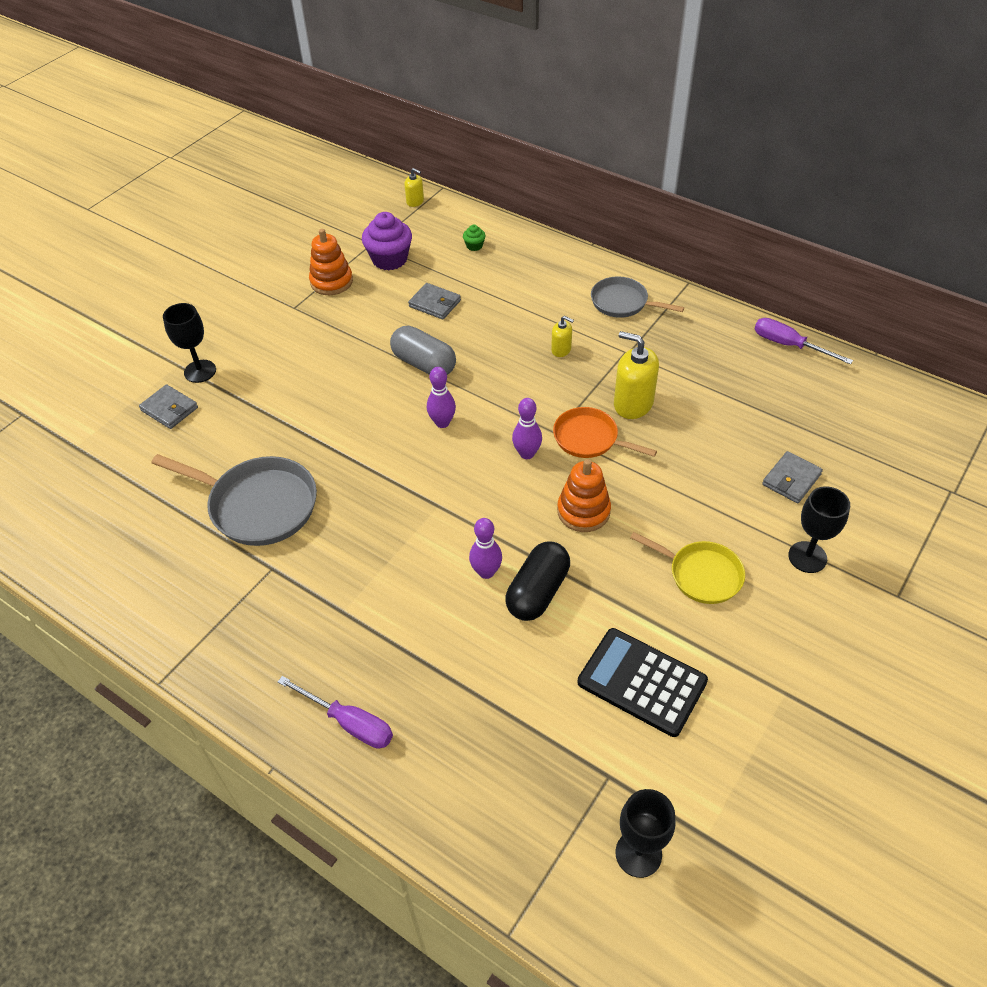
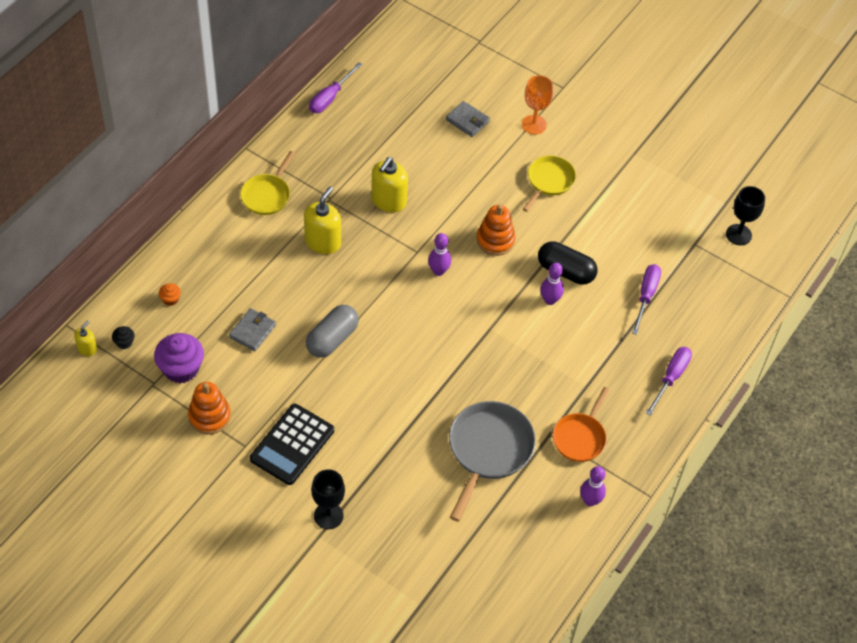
camera: 95 degrees left, 5 degrees up
(169, 409) = (377, 534): grey wallet -> none
(422, 222) = (124, 342): none -> black cupcake
(442, 423) = (403, 326): purple bowling pin -> purple bowling pin (590, 500)
(474, 246) = (170, 299): green cupcake -> orange cupcake
(498, 696) = (646, 296): none -> purple screwdriver
(561, 350) = (323, 242): yellow soap dispenser -> yellow soap dispenser, size x1.89
(589, 439) = (424, 231): orange pan -> orange pan (580, 437)
(623, 303) = (267, 195): grey pan -> yellow pan
(642, 682) = (631, 221): black calculator -> black calculator (292, 444)
(807, 557) = (534, 125): black goblet -> orange goblet

